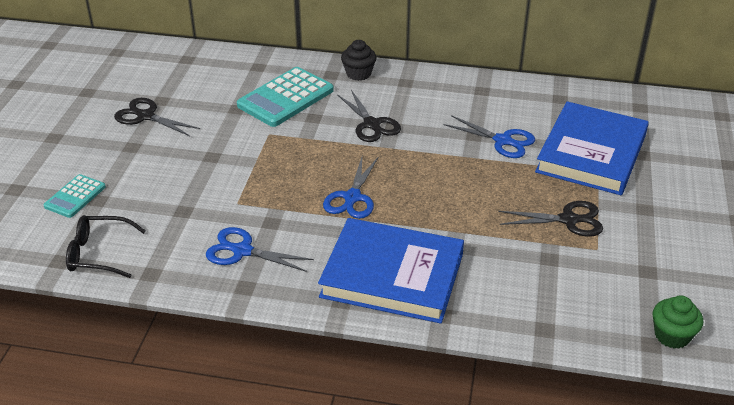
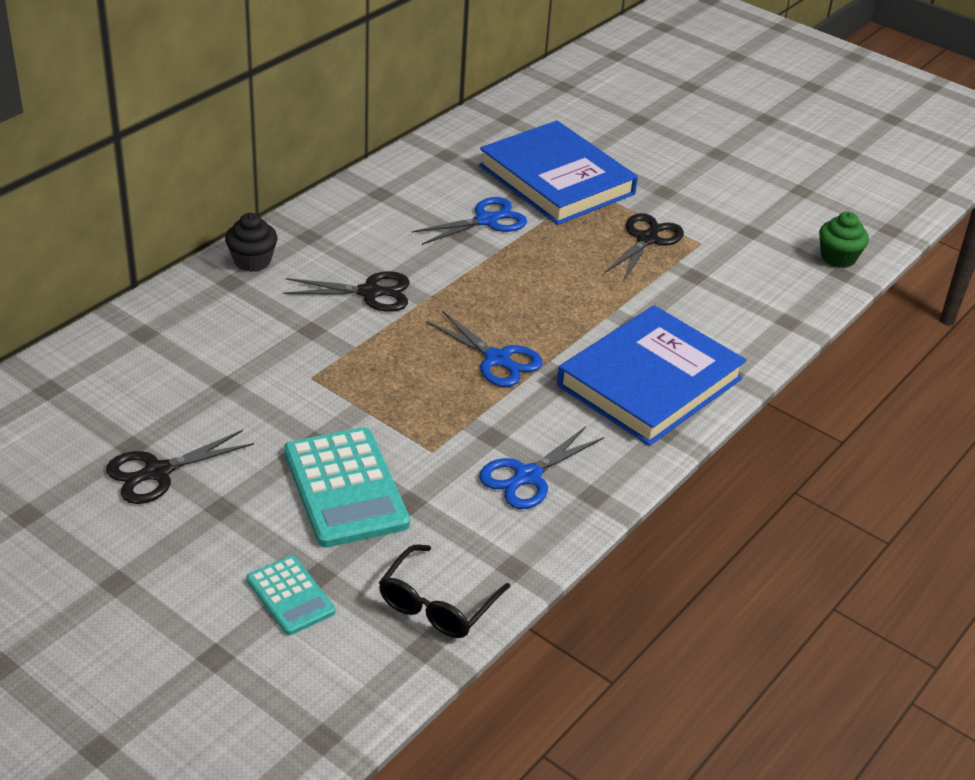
camera: 65 degrees left, 0 degrees up
(285, 98) = (245, 336): turquoise calculator -> turquoise calculator (345, 488)

